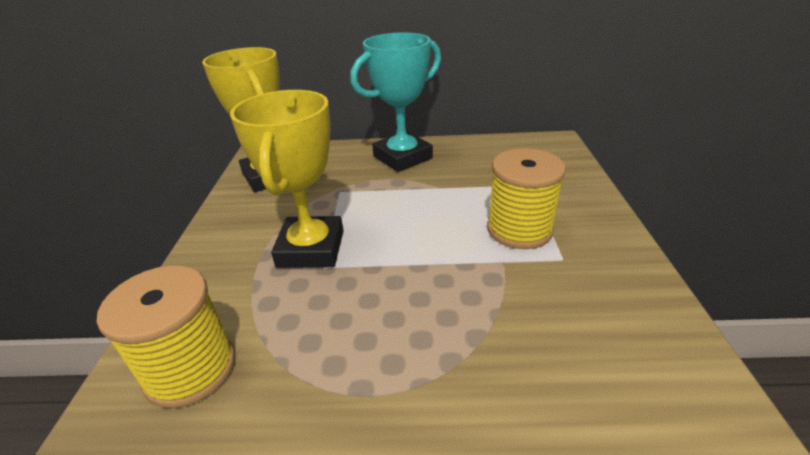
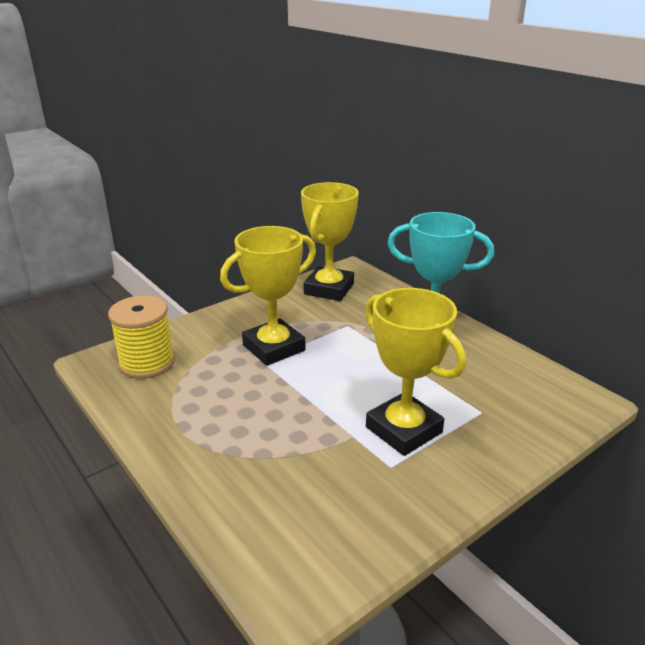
camera: 50 degrees right, 5 degrees down
(519, 229) = (404, 430): yellow spool -> yellow trophy

